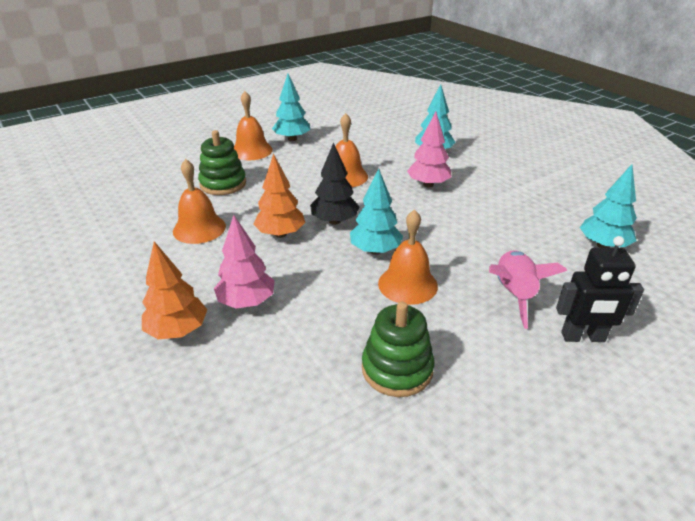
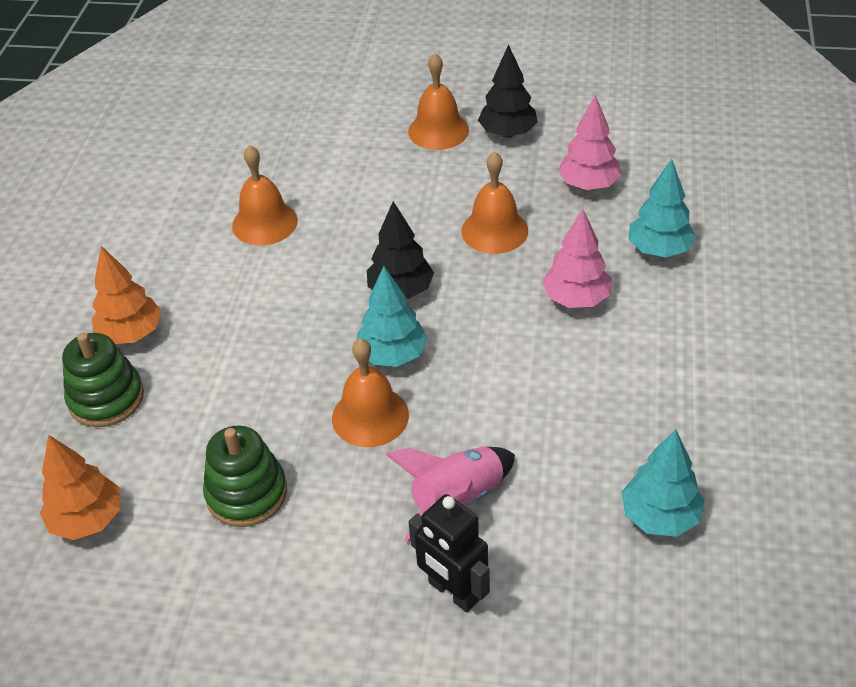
camera: 45 degrees right, 10 degrees up
(223, 184) = (351, 170): green stacking toy -> green stacking toy (106, 398)
(246, 302) = (211, 339): pink tree -> pink tree (588, 185)
(280, 234) = (328, 276): orange tree -> orange tree (87, 520)
(292, 139) = (507, 133): turquoise tree -> black tree

